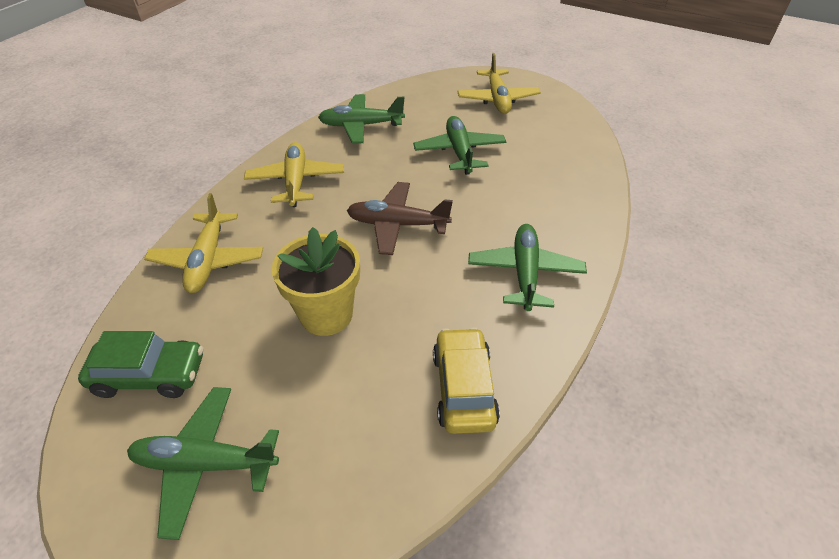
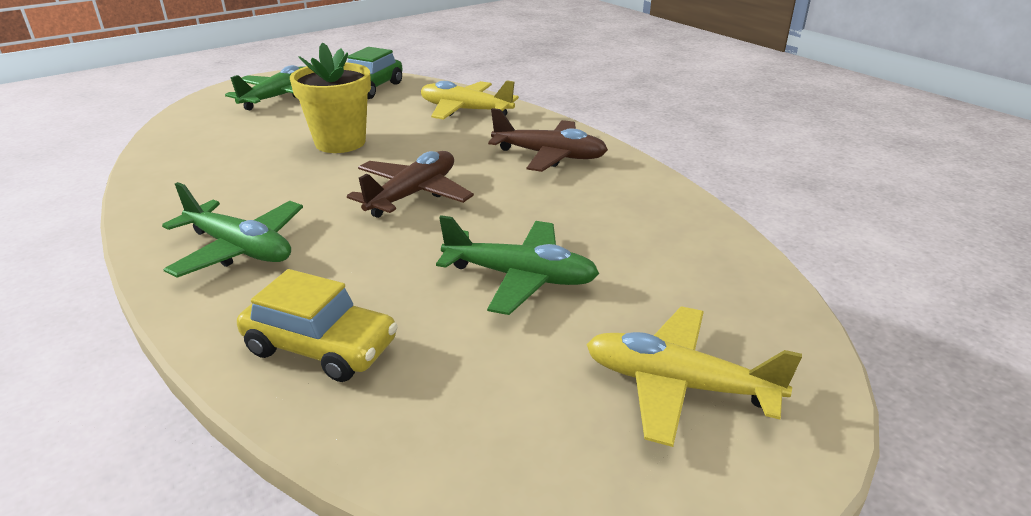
camera: 115 degrees right, 15 degrees down
(296, 181) = (549, 156): yellow plane -> brown plane
(361, 126) = (652, 214): green plane -> none
(463, 388) = (183, 178): yellow car -> yellow car (321, 347)

